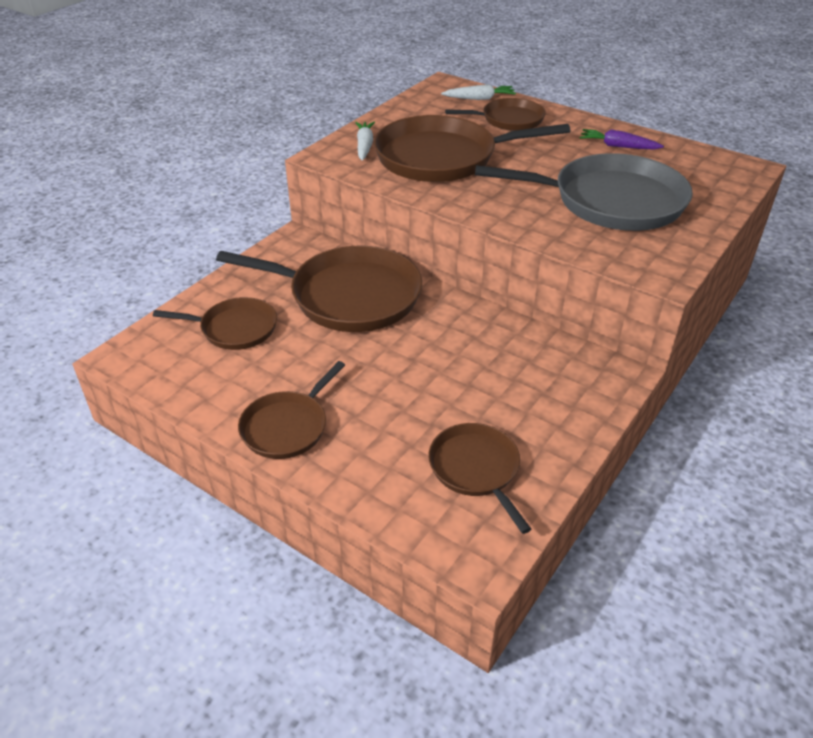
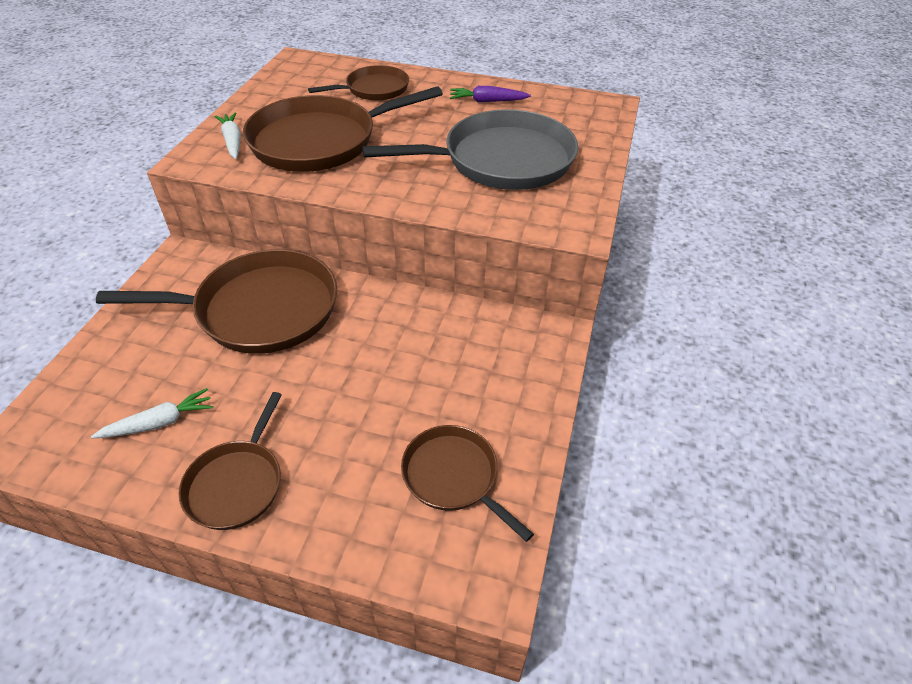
camera: 20 degrees left, 5 degrees up
(235, 328) = (141, 378): brown pan -> none
(480, 98) = (337, 70): white carrot -> white carrot (160, 422)

